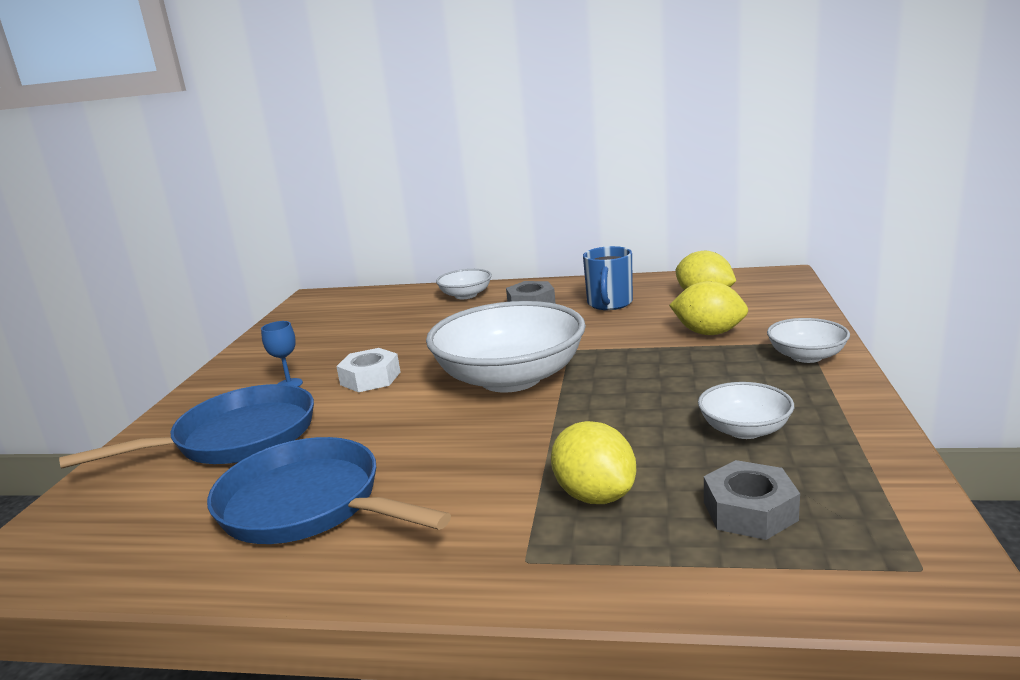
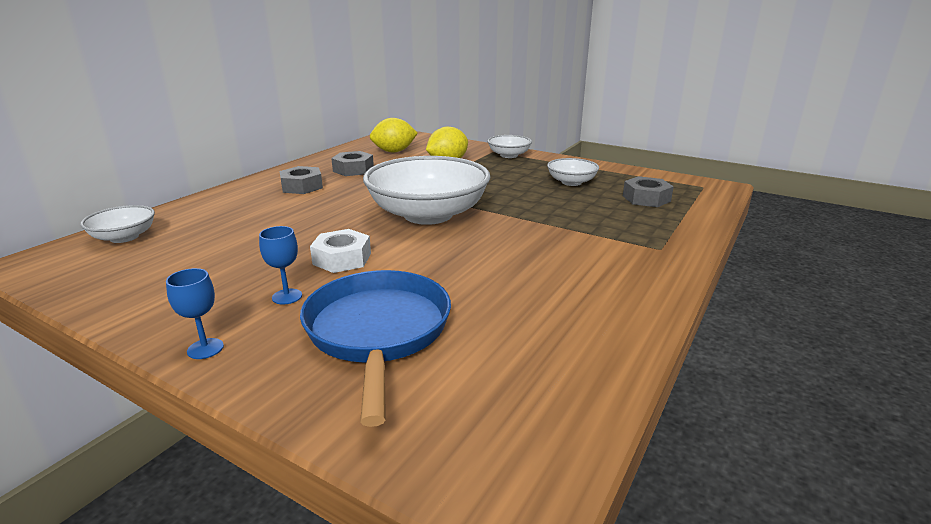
camera: 70 degrees left, 5 degrees up
(205, 389) = (205, 349): none -> blue goblet
(308, 505) = (545, 305): blue pan -> none
(466, 295) = (226, 201): white bowl -> white bowl (124, 237)
(595, 495) = (608, 222): yellow lemon -> none
(609, 303) = (353, 169): blue mug -> grey nut

